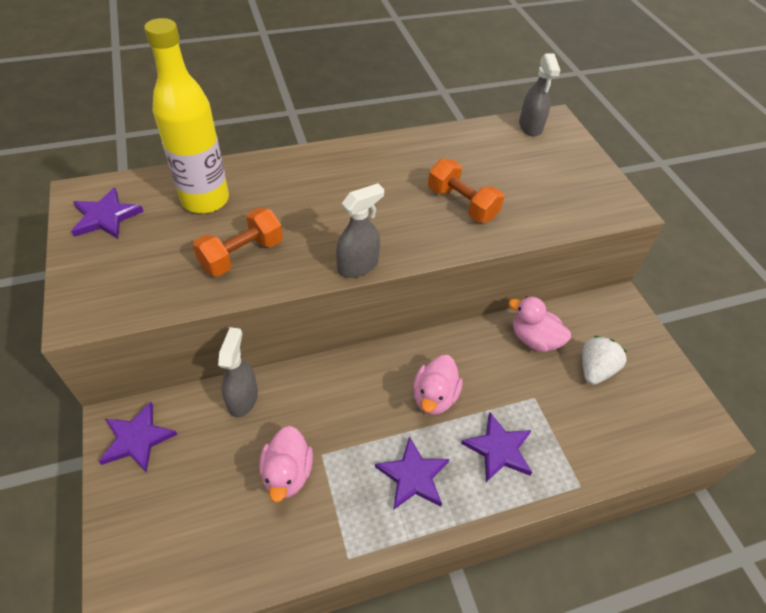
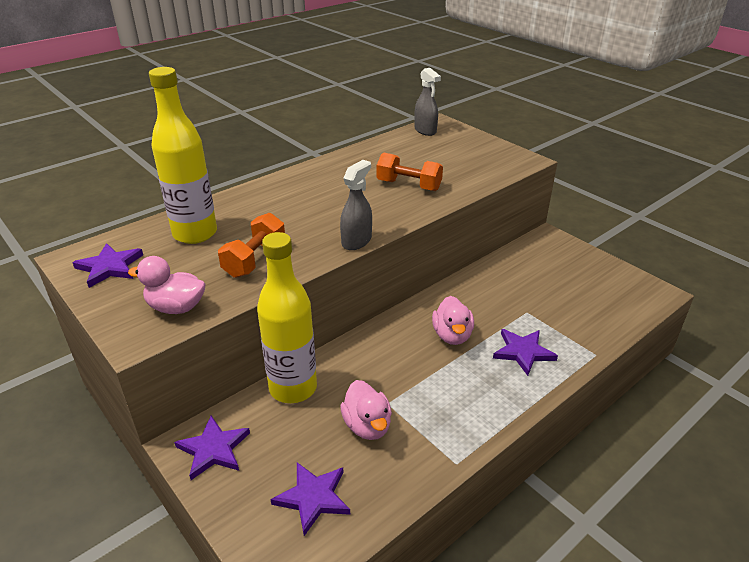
camera: 20 degrees left, 15 degrees down
(243, 398) = (293, 388): grey spray bottle -> yellow bottle
(413, 476) = (470, 391): purple star -> purple star (313, 498)
(534, 339) = (502, 276): pink duck -> pink duck (176, 307)
(595, 370) = (558, 281): white strawberry -> none

